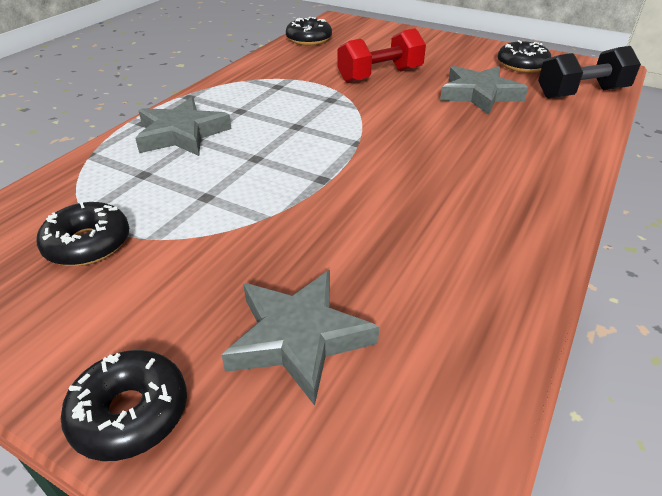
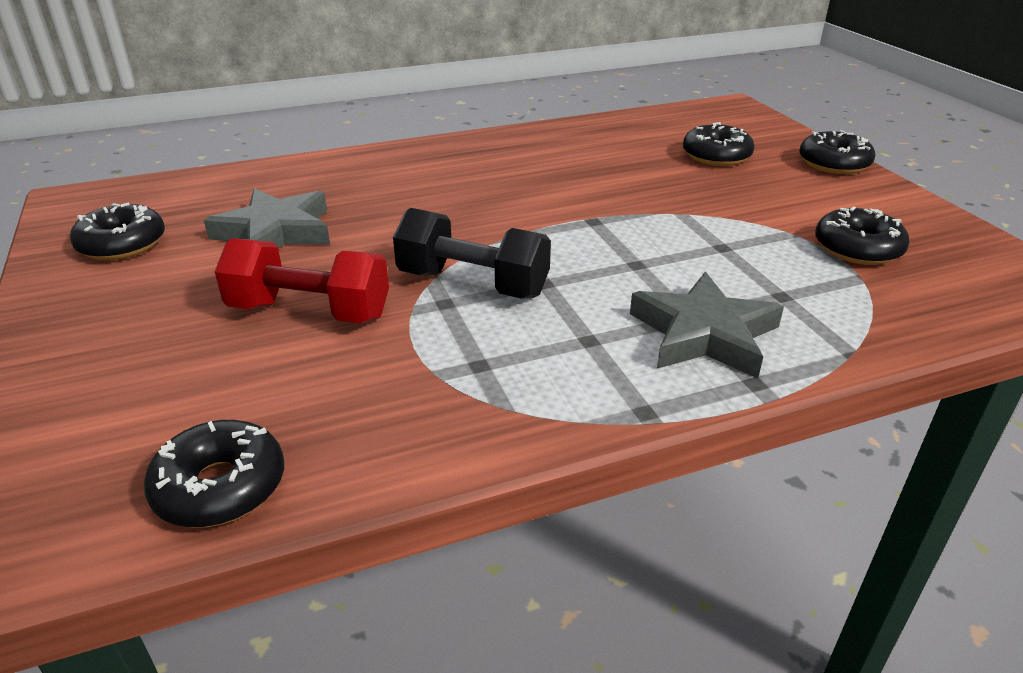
camera: 140 degrees left, 5 degrees down
(298, 338) = (716, 156): grey star -> black donut
(581, 93) = (189, 191): black dumbbell -> black dumbbell (473, 284)

